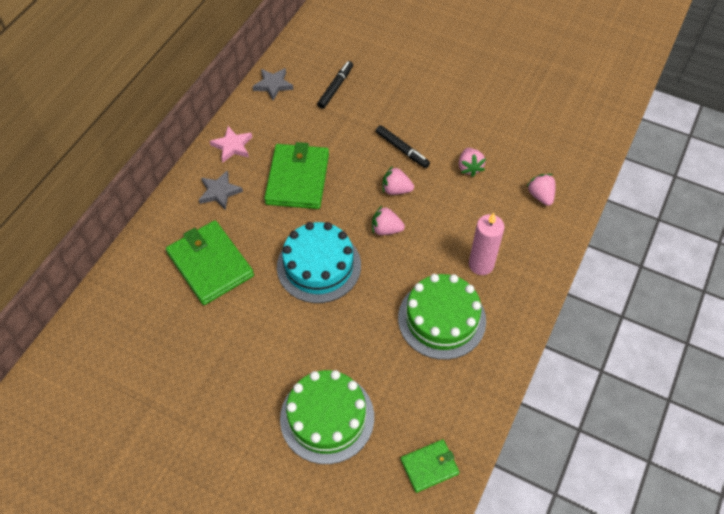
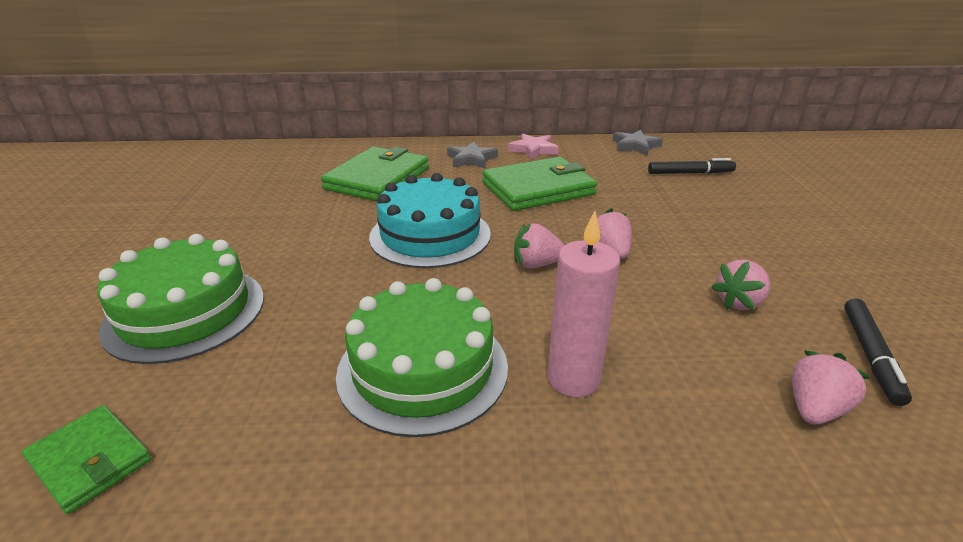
camera: 60 degrees right, 25 degrees down
(386, 229) = (536, 264): pink strawberry -> pink strawberry turned 75 degrees counterclockwise
(402, 149) = (677, 237): black marker -> black marker (870, 355)

